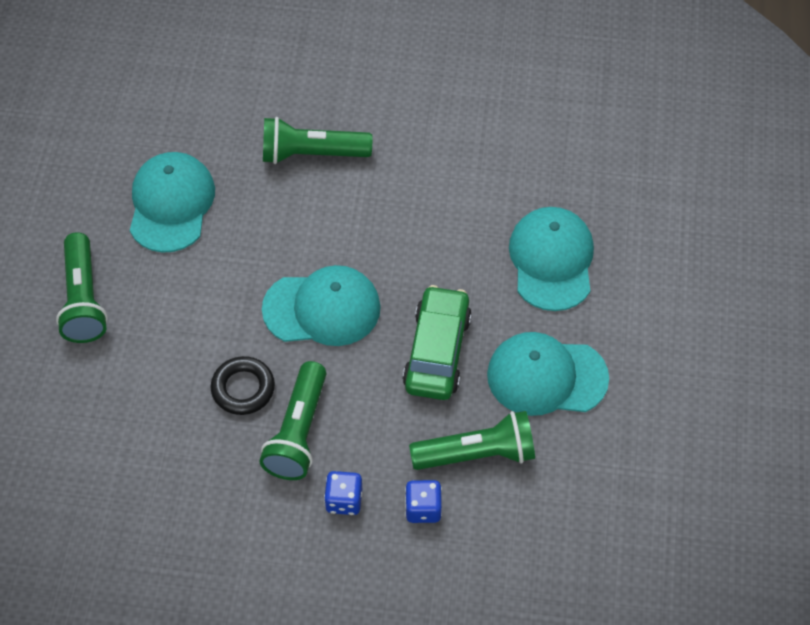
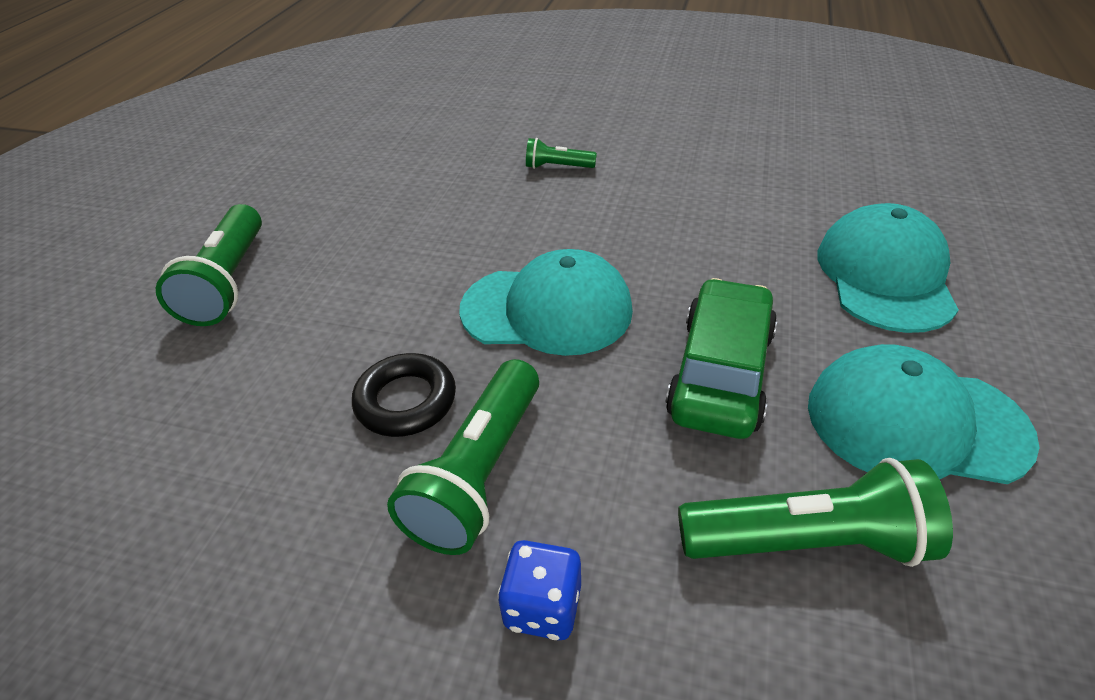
camera: 10 degrees right, 15 degrees down
(171, 204) = (379, 201): turquoise cap -> none
(311, 154) = (557, 167): green flashlight -> green flashlight, size x0.53
(423, 508) = (704, 643): blue dice -> none

